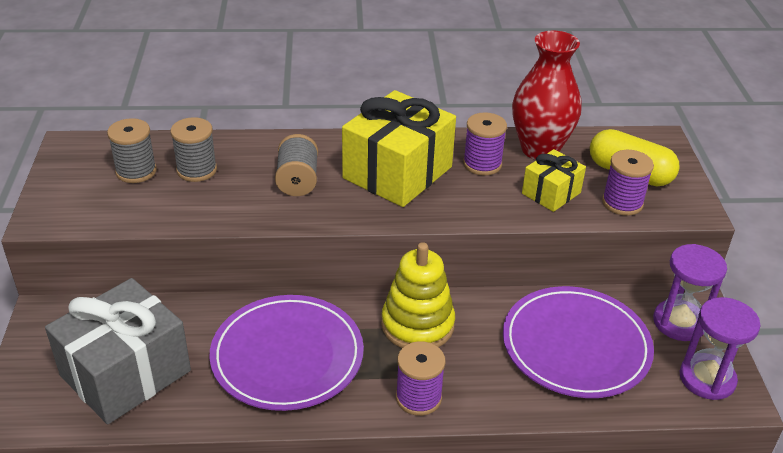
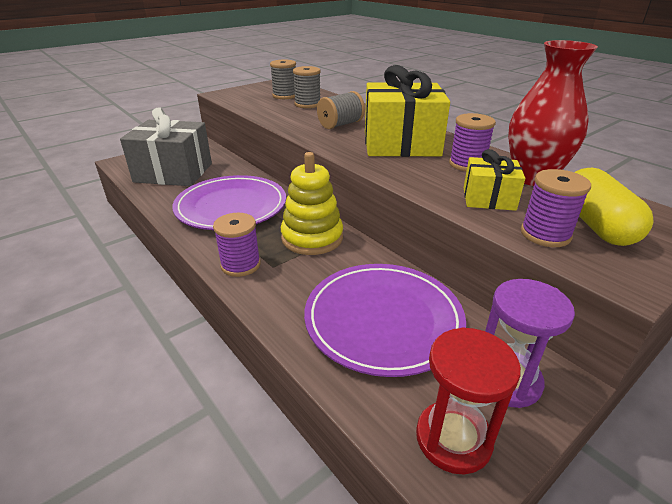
camera: 55 degrees right, 5 degrees down
(707, 378) = (453, 438): purple hourglass -> red hourglass

